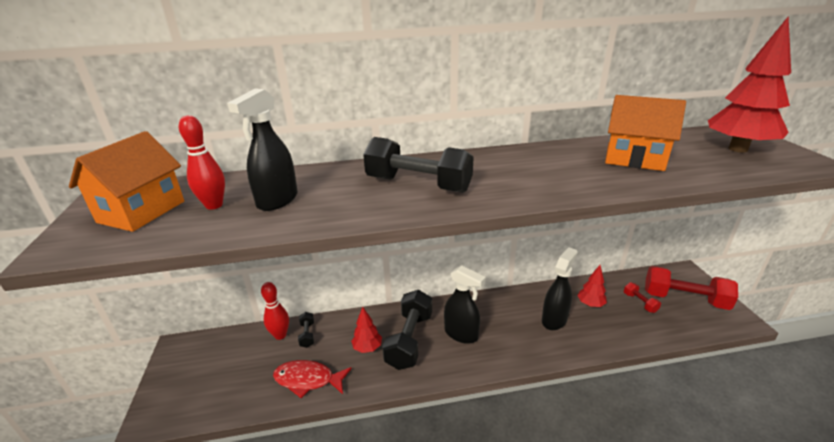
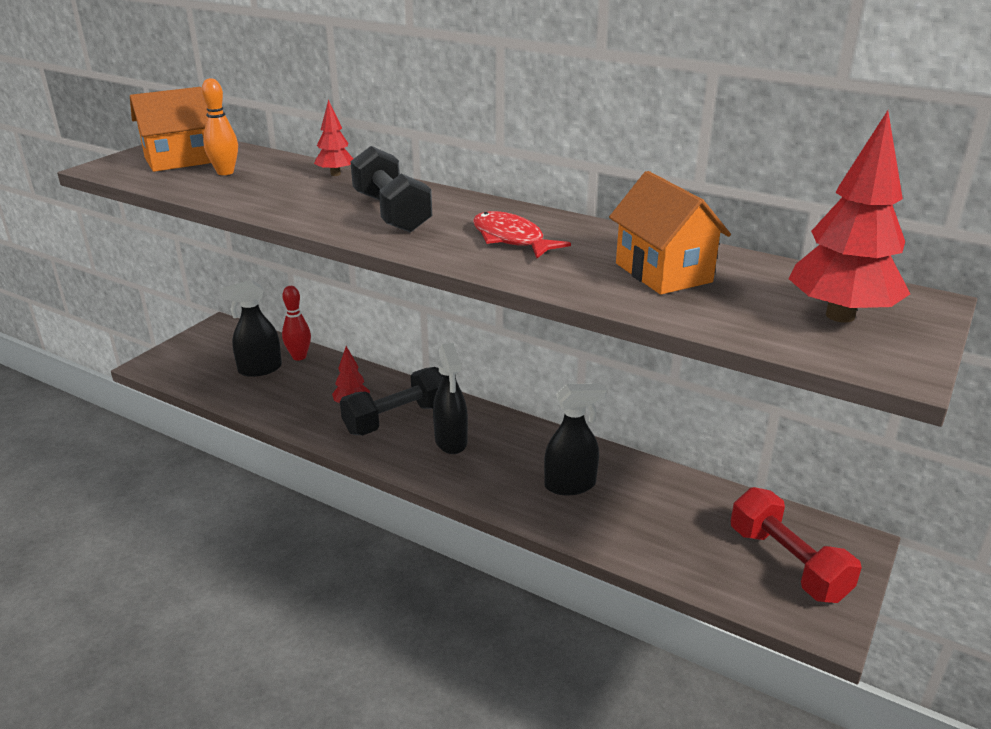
camera: 40 degrees right, 0 degrees up
(214, 205) = (225, 172): red bowling pin -> orange bowling pin
(277, 201) = (268, 185): black spray bottle -> black spray bottle (259, 369)
(307, 335) = (319, 368): black dumbbell -> none
(308, 380) = (275, 401): red fish -> red fish (511, 239)
(590, 304) = (642, 497): red tree -> red tree (335, 174)
(640, 303) = (712, 531): red dumbbell -> none

